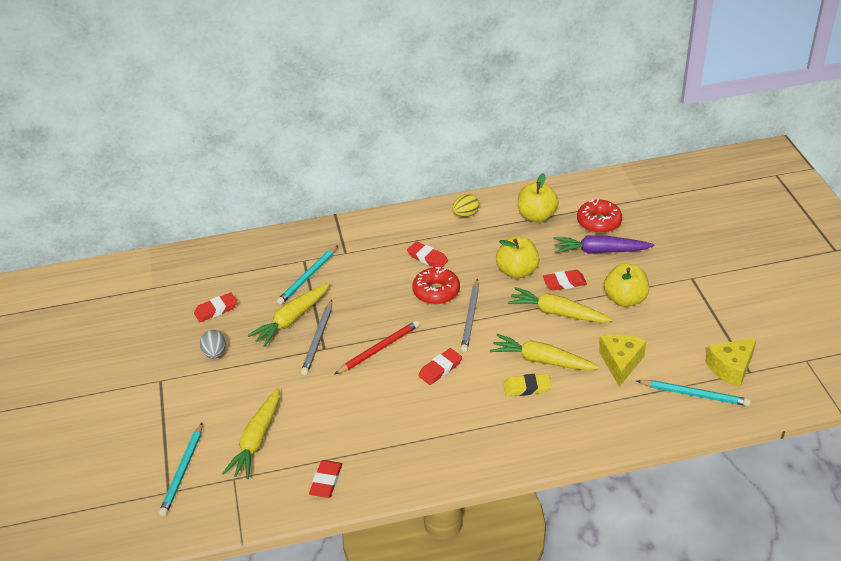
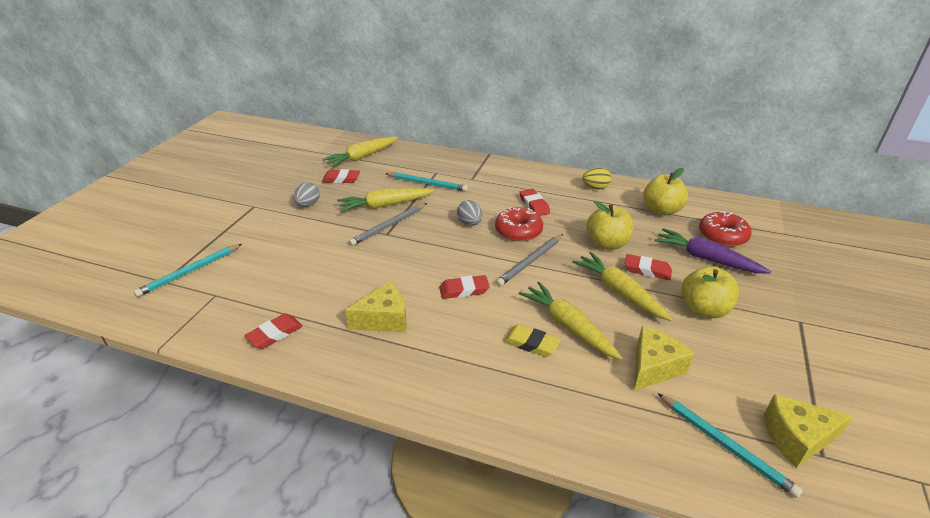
camera: 30 degrees right, 5 degrees down
(257, 440) = (264, 275): yellow carrot -> yellow carrot (362, 157)
(308, 277) = (427, 183): turquoise pencil -> turquoise pencil turned 135 degrees counterclockwise
(379, 349) = (428, 252): red pencil -> none
(388, 303) = (469, 223): none -> grey egg
(401, 425) = (384, 319): none -> yellow cheese

